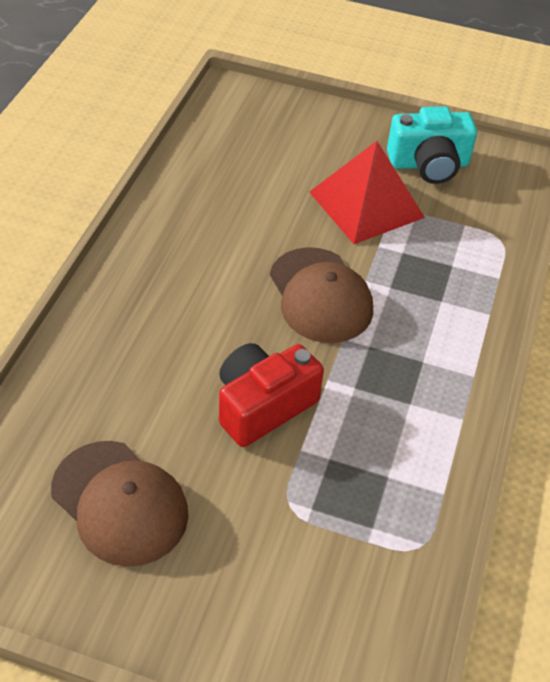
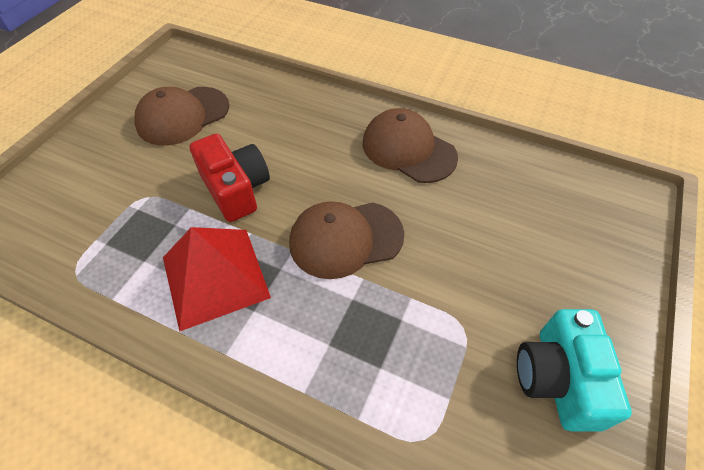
camera: 100 degrees right, 5 degrees up
(178, 246) = (408, 149): none -> brown cap
(366, 204) = (474, 296): red pyramid -> red pyramid (215, 277)

